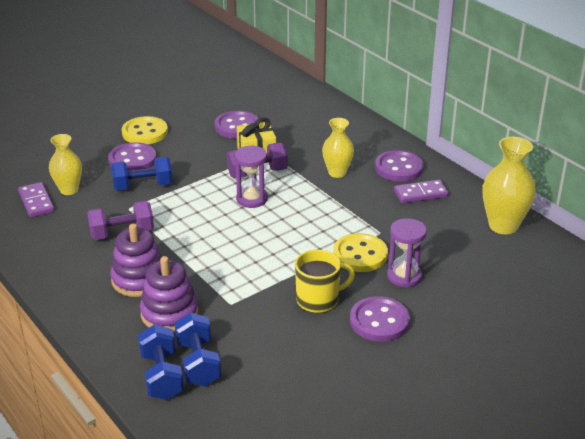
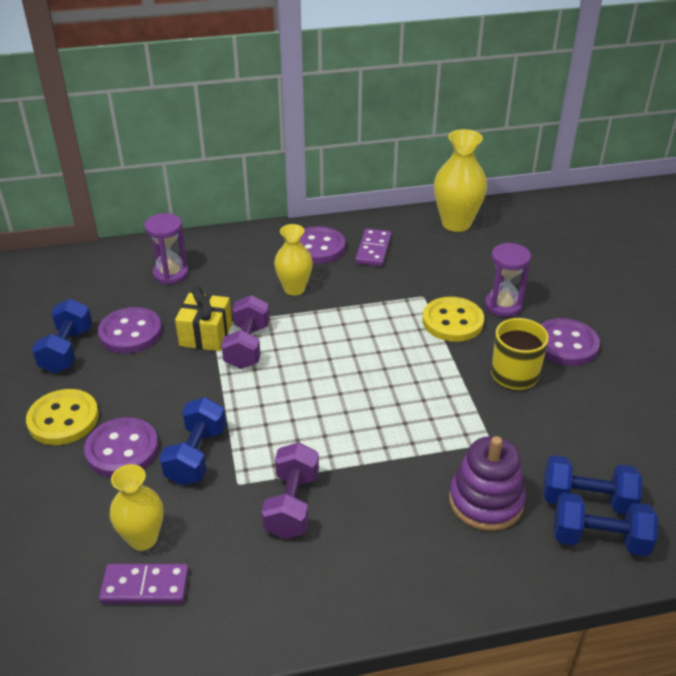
camera: 65 degrees left, 5 degrees up
(139, 279) = (404, 513): purple stacking toy -> none
(204, 112) = (67, 350): none -> blue dumbbell
(252, 199) = (298, 366): purple hourglass -> purple hourglass (171, 274)

